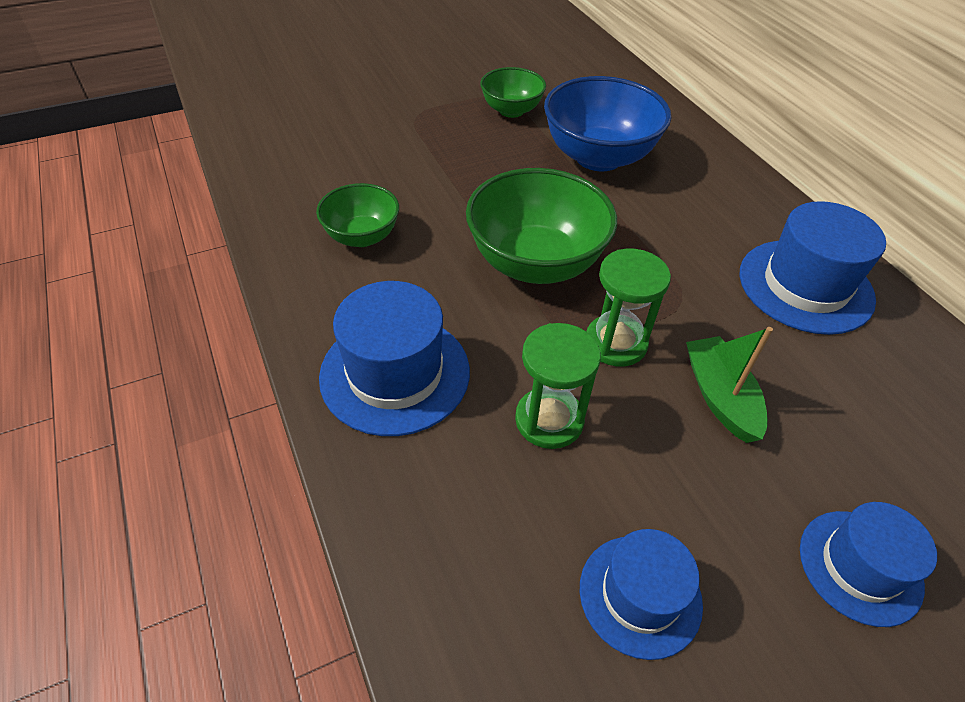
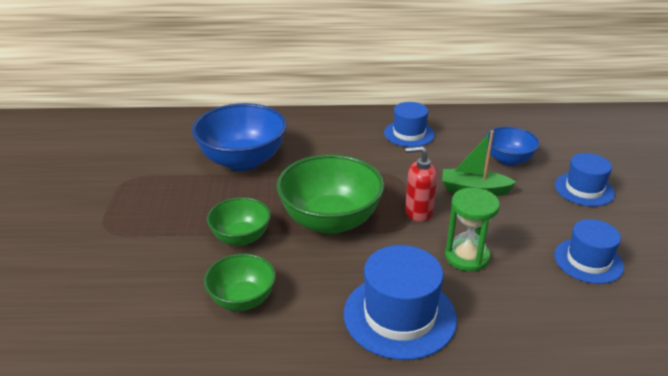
camera: 65 degrees left, 15 degrees down
(511, 110) = (151, 180): green bowl -> green bowl (241, 237)
(615, 343) = (418, 212): green hourglass -> red soap dispenser
(805, 286) = (409, 134): blue hat -> blue hat, size x0.65
(851, 428) = (508, 160): none -> blue bowl

